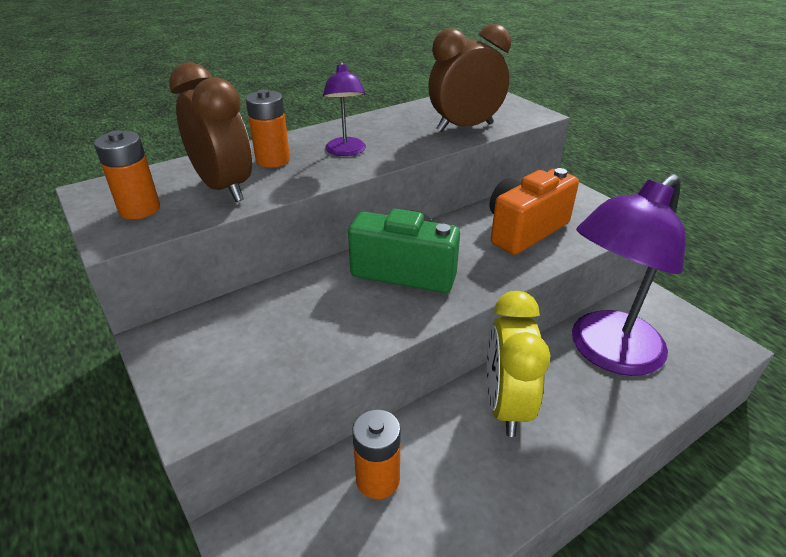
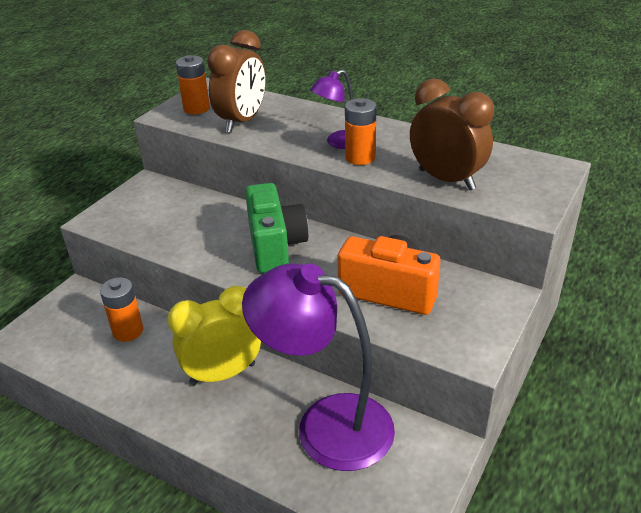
camera: 65 degrees right, 0 degrees up
(273, 160) = (296, 122): orange battery -> orange battery (360, 157)

